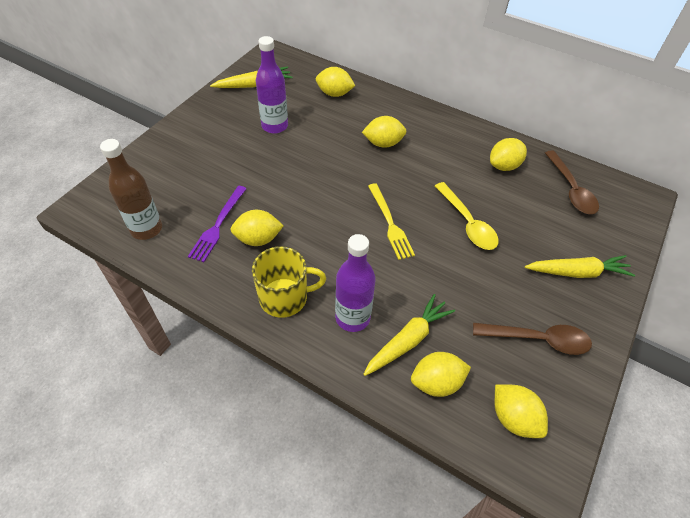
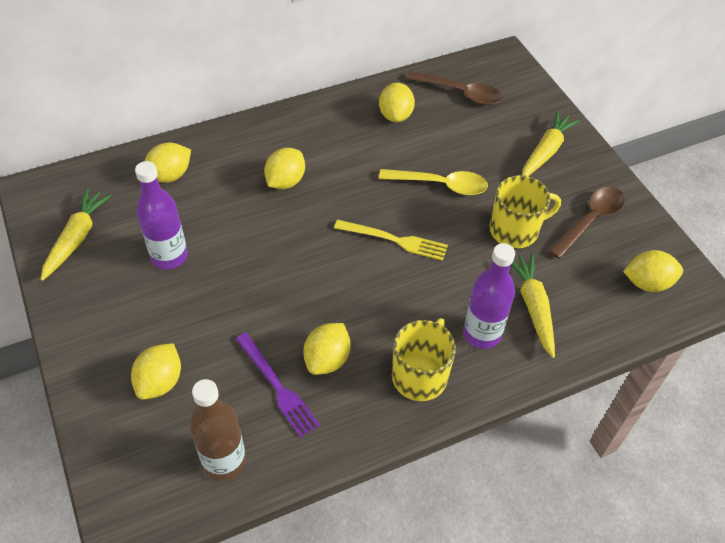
camera: 55 degrees left, 0 degrees up
(436, 382) = (586, 312): yellow lemon -> yellow lemon (160, 382)
(472, 291) = (515, 230): none -> yellow mug

